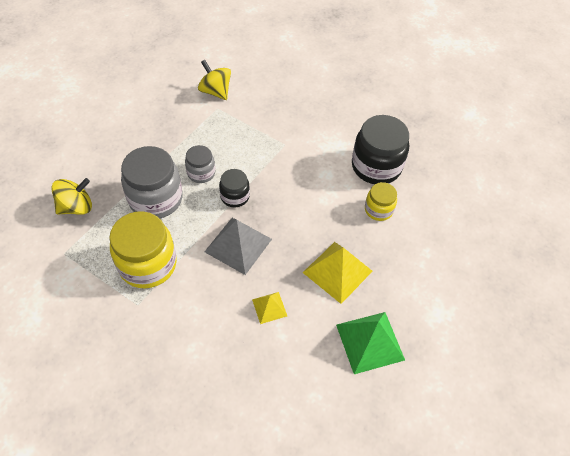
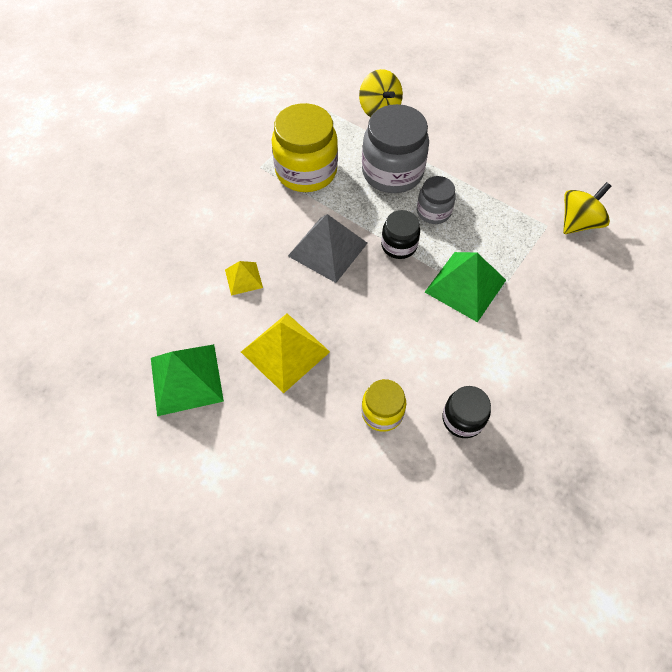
camera: 95 degrees right, 5 degrees up
(272, 158) = (465, 286): none -> green pyramid
(376, 166) = (462, 419): black jar -> black jar, size x0.54

